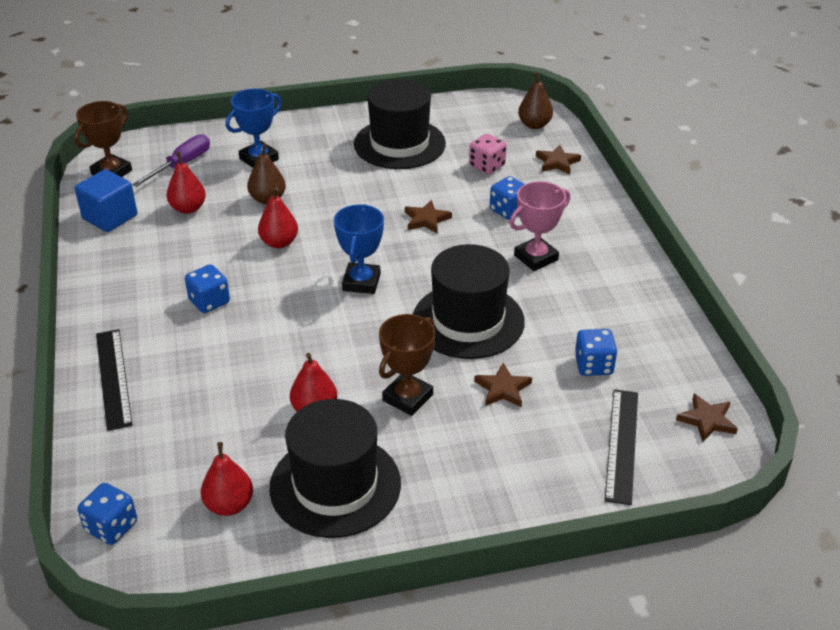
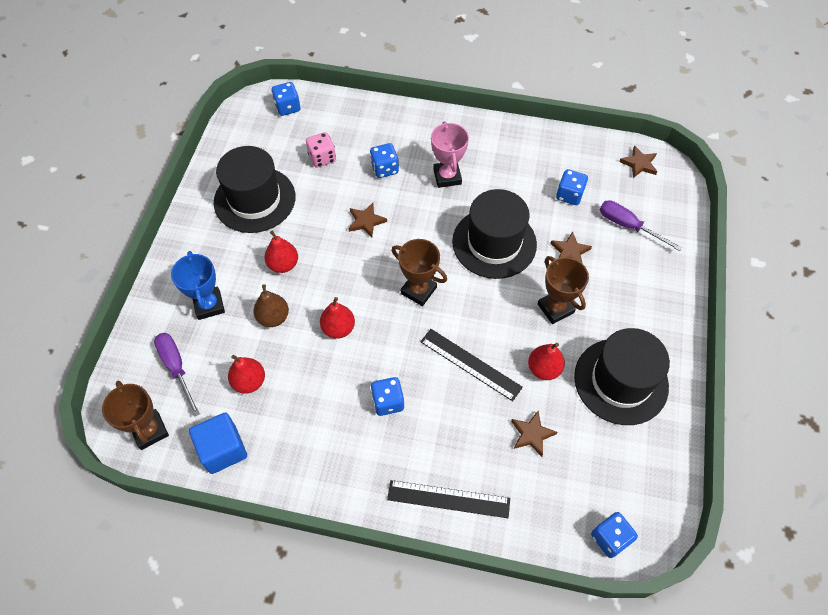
camera: 65 degrees left, 20 degrees up
(229, 505) = (616, 453): red pear -> red pear (283, 264)
(361, 282) = (418, 290): blue trophy -> brown trophy
(534, 125) = (287, 107): brown pear -> blue dice
(557, 162) = (344, 116): brown star -> brown star (532, 434)
(587, 434) = (628, 226): none -> purple screwdriver
(622, 445) = (643, 213): black ruler -> black ruler (470, 364)

